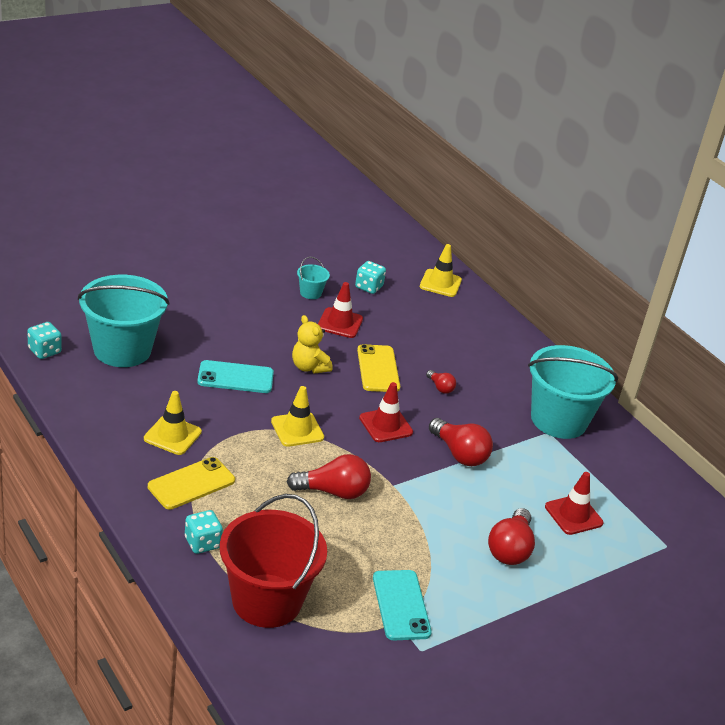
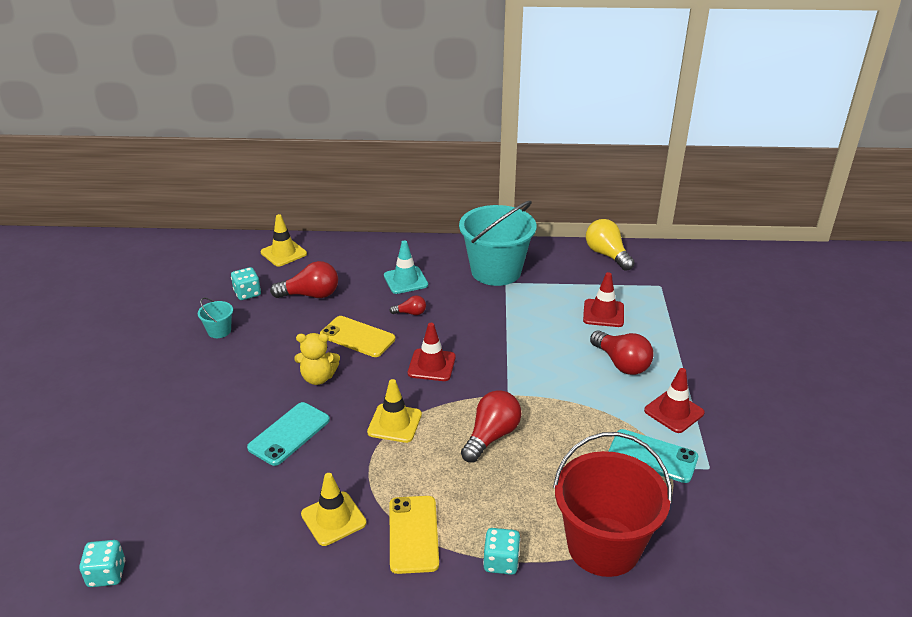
camera: 50 degrees left, 0 degrees up
(122, 349) = (169, 503): turquoise bucket -> none
(340, 323) = (278, 332): red traffic cone -> red traffic cone (674, 412)
(459, 454) = (497, 339): red light bulb -> red light bulb (311, 295)
(481, 368) = (405, 280): none -> turquoise traffic cone
(674, 490) = (607, 255): none -> yellow light bulb

